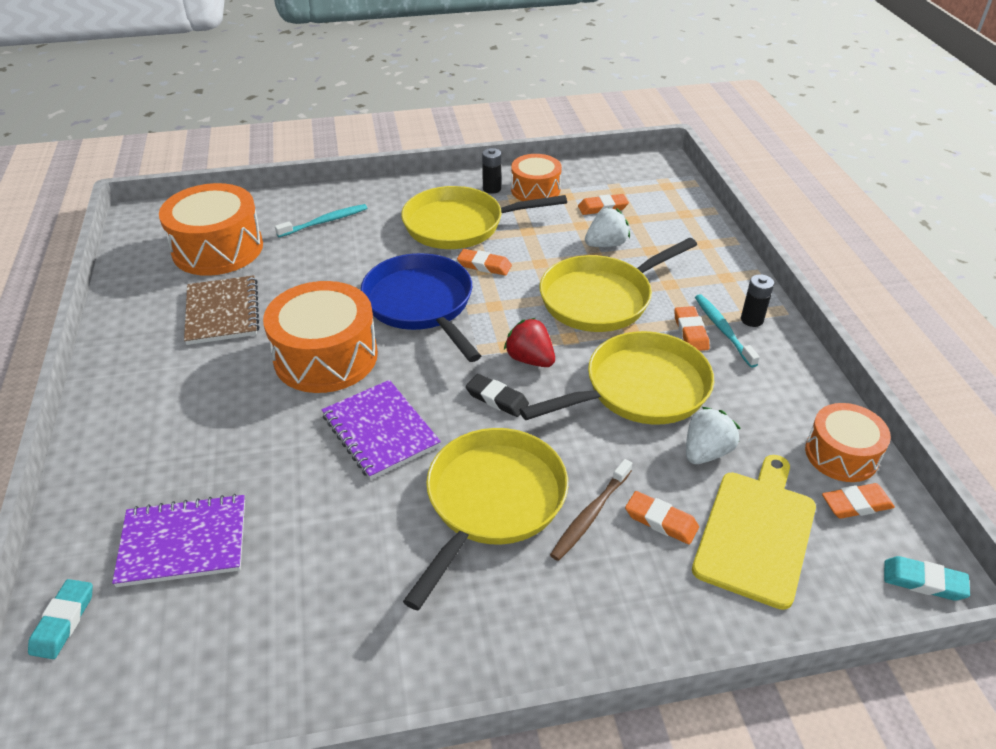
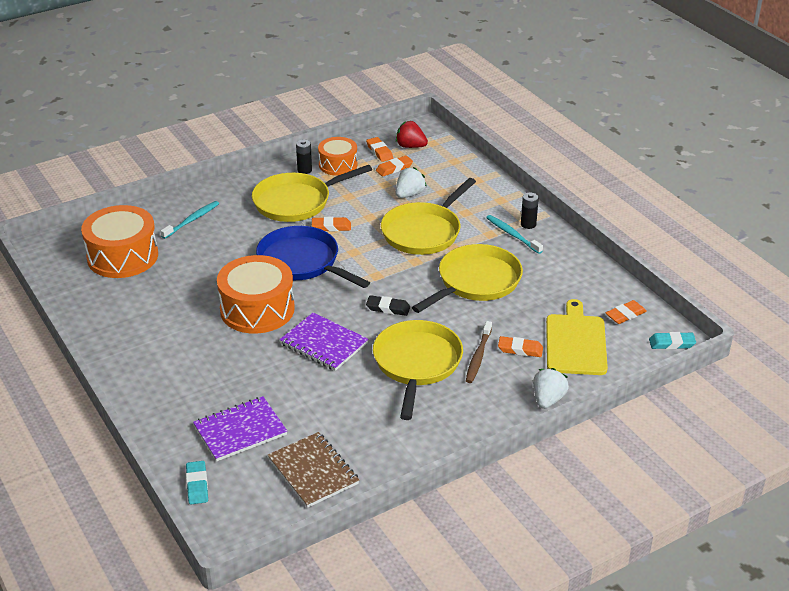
camera: 20 degrees left, 5 degrees down
(222, 312) = (161, 298): brown notebook -> brown notebook (313, 471)
(530, 359) = (396, 280): red strawberry -> red strawberry (410, 146)
(690, 332) = (492, 240): orange eraser -> orange eraser (379, 152)
(706, 452) = (531, 308): white strawberry -> white strawberry (548, 399)
(841, 454) = (609, 291): orange drum -> none

